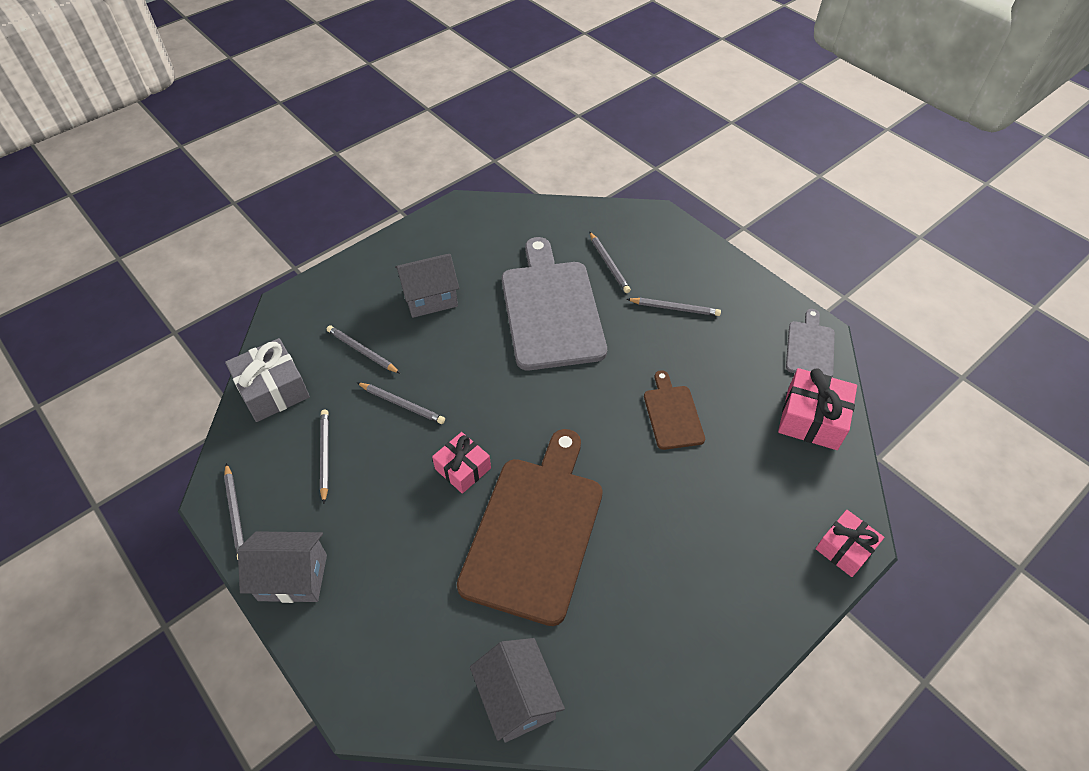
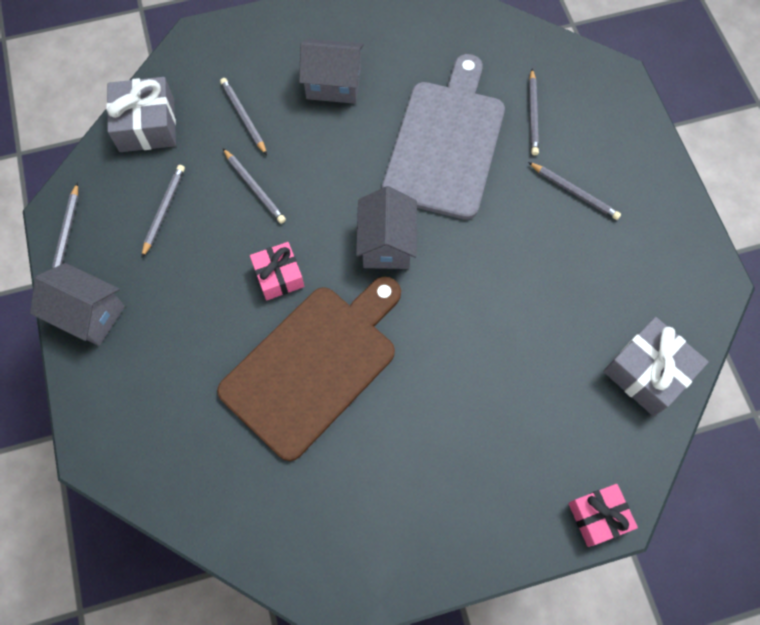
camera: 25 degrees right, 15 degrees up
(517, 698) = (222, 508): grey house -> grey house (386, 244)
(672, 414) = (506, 306): brown cutting board -> none
(810, 347) = (694, 294): grey cutting board -> none
(812, 419) = (647, 372): pink gift -> grey gift

